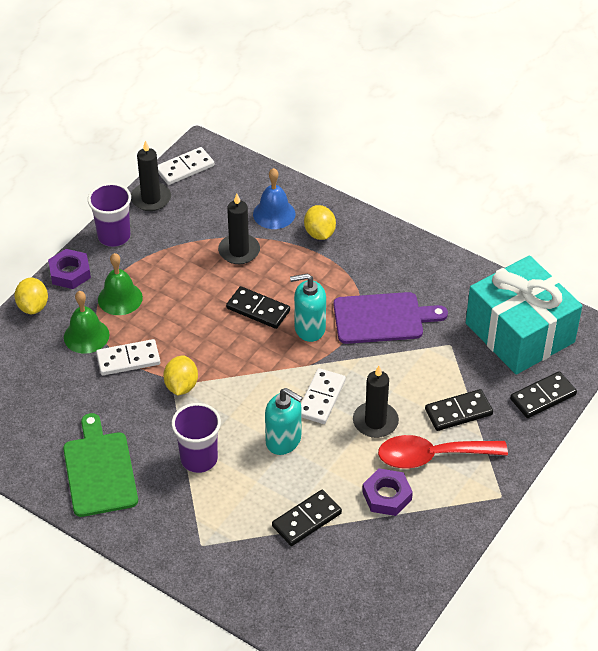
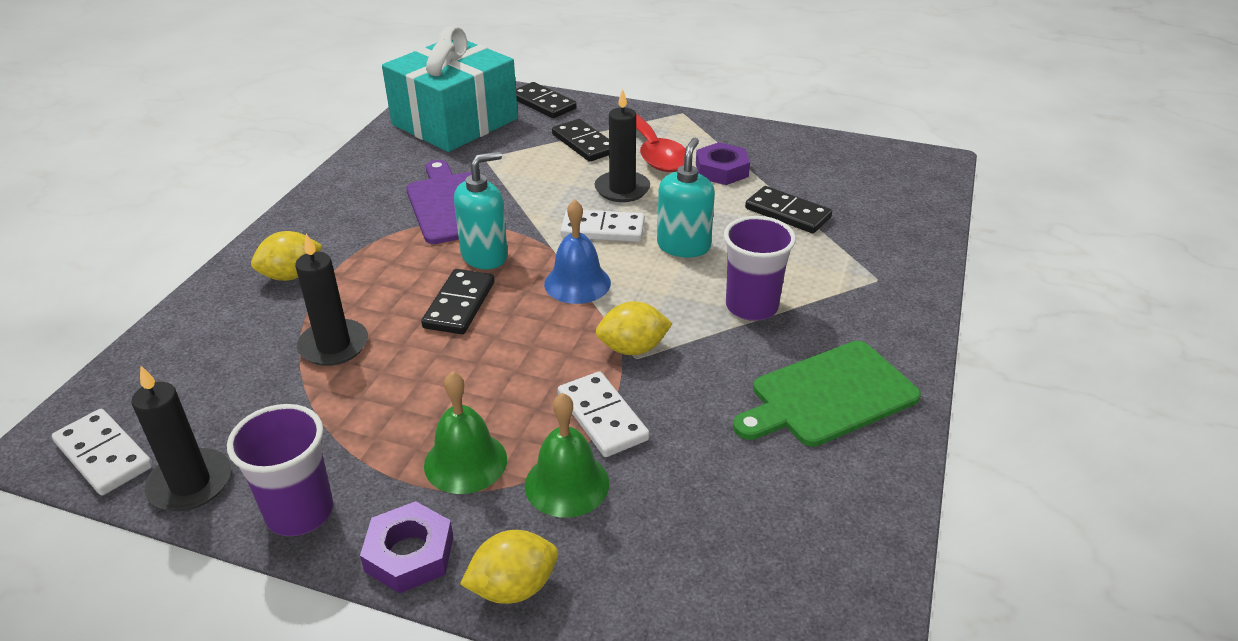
camera: 105 degrees left, 10 degrees down
(274, 214) = (244, 325): blue bell -> blue bell (577, 283)
(309, 328) = (485, 256): turquoise soap dispenser -> turquoise soap dispenser turned 105 degrees counterclockwise

